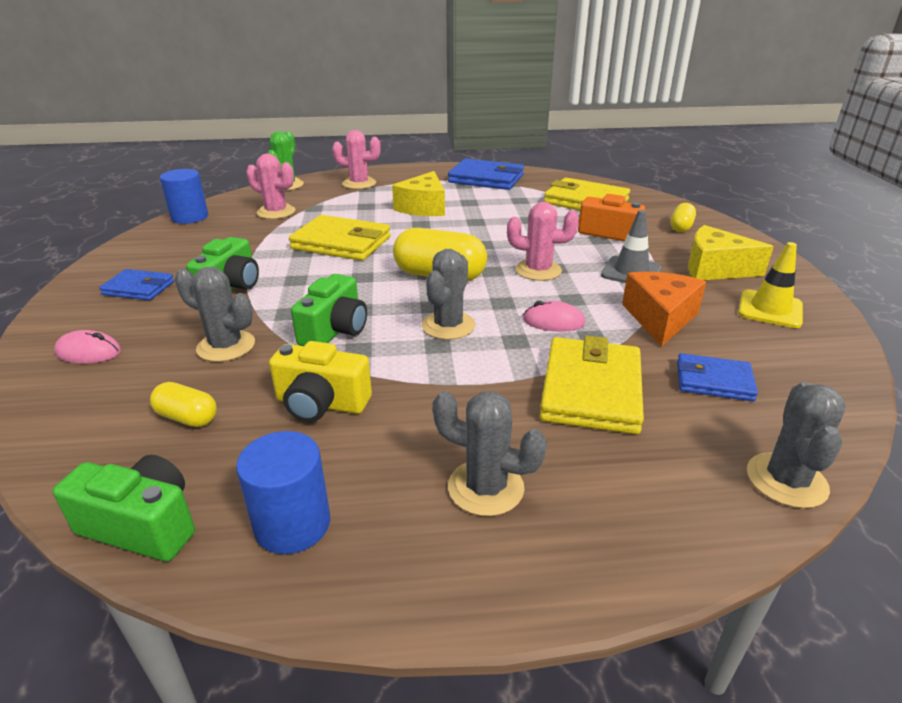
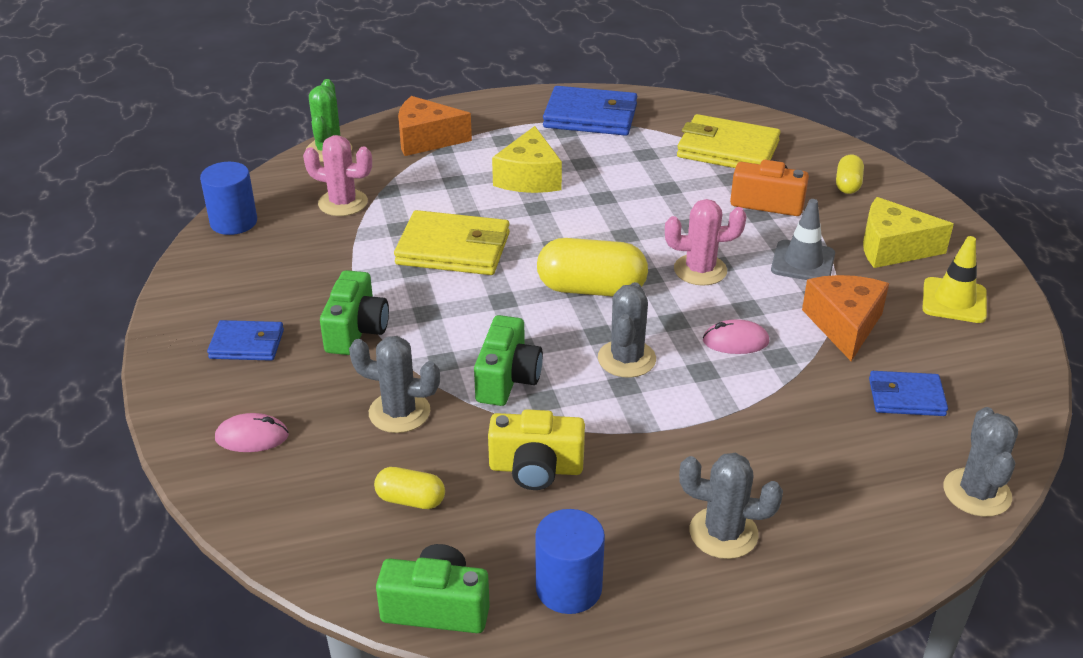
camera: 10 degrees left, 5 degrees up
(359, 183) = (426, 139): pink cactus -> orange cheese
(591, 390) = (793, 421): yellow wallet -> none

